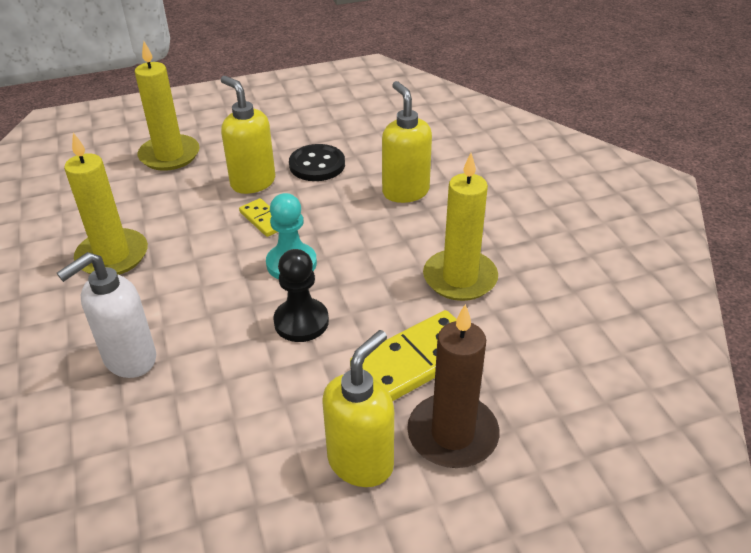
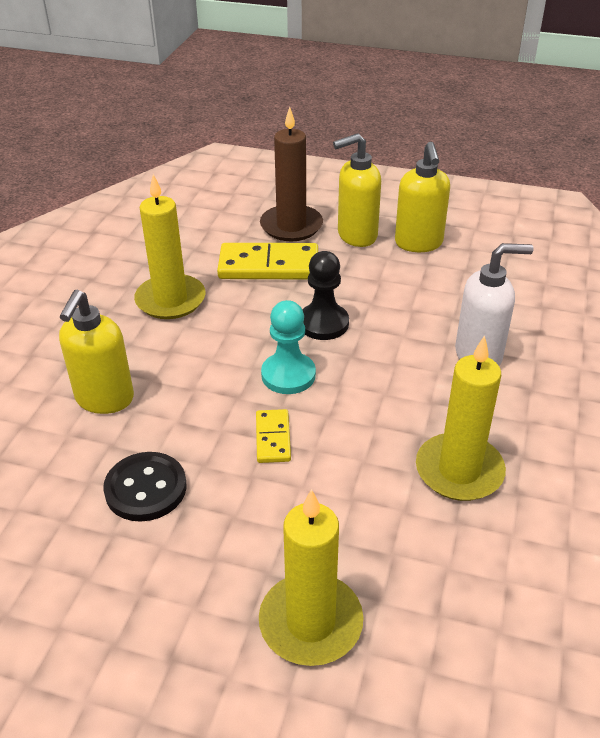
camera: 145 degrees left, 0 degrees up
(252, 182) = (241, 501): yellow soap dispenser -> yellow soap dispenser (418, 243)

